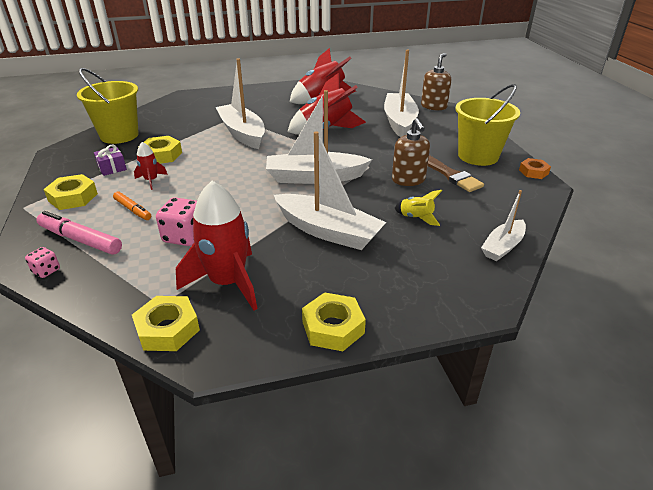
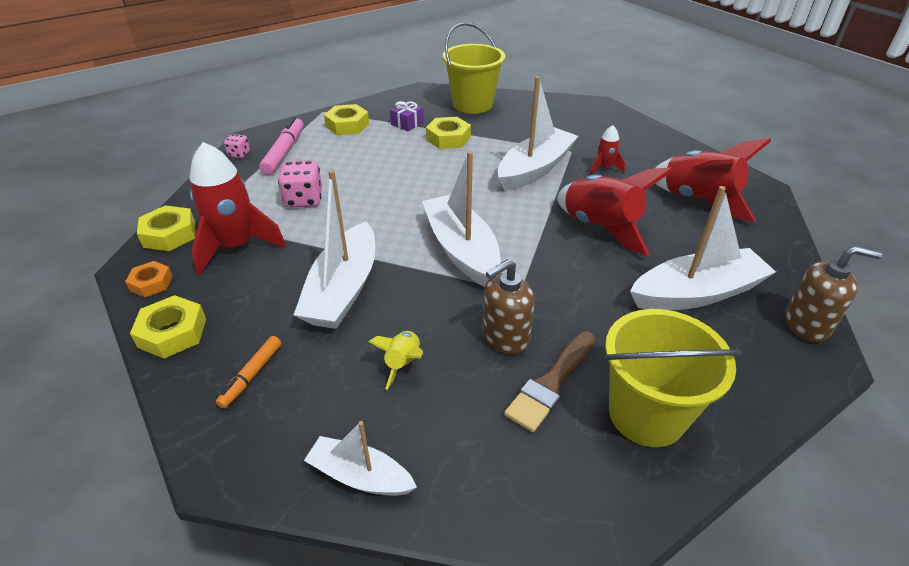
camera: 70 degrees right, 5 degrees up
(133, 210) = (339, 159): orange marker -> orange marker (251, 375)
(151, 180) = (395, 150): red rocket -> red rocket (604, 168)
(533, 172) = (641, 512): orange nut -> orange nut (151, 283)

